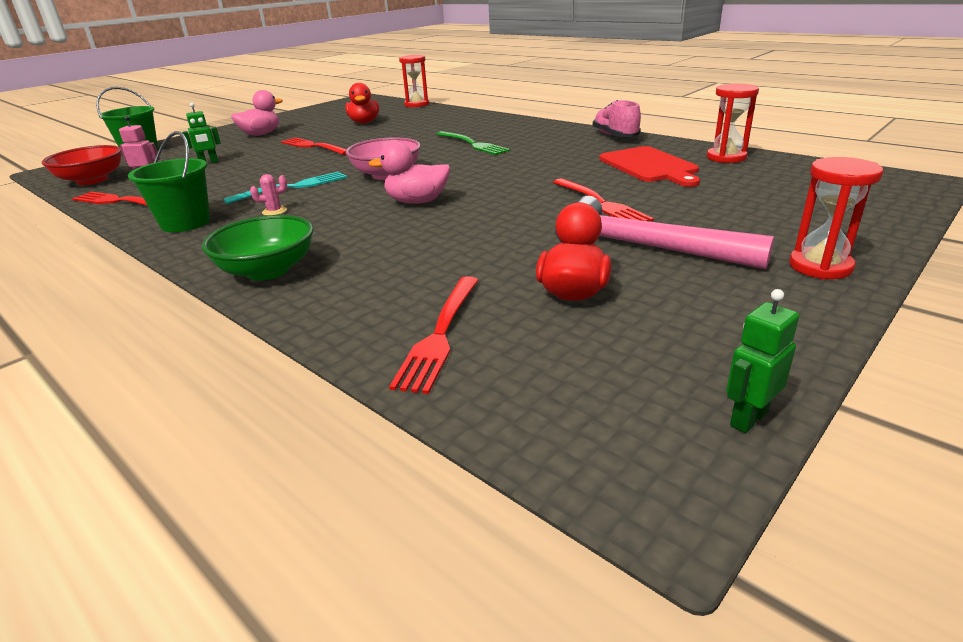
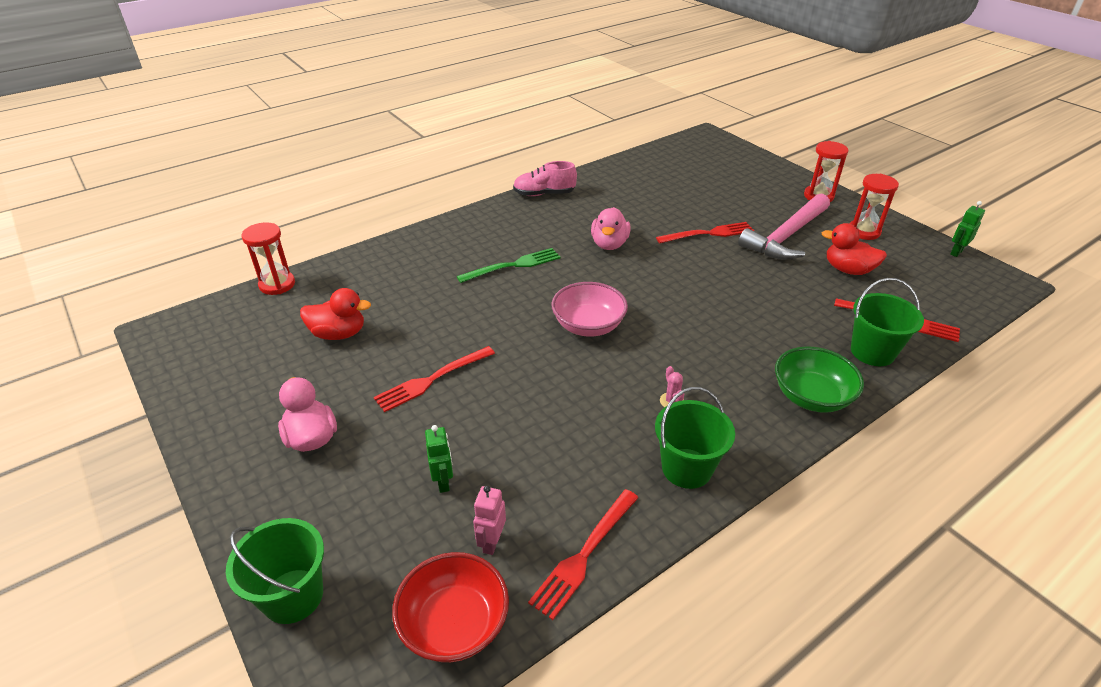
camera: 80 degrees left, 10 degrees up
(293, 187) = (598, 391): turquoise fork -> none
(355, 309) = (872, 352): none -> green bucket
(417, 202) = (675, 313): pink duck -> pink duck (609, 244)
(649, 166) = (635, 199): red cutting board -> none
(726, 157) = (631, 169): red hourglass -> red hourglass (863, 231)
(748, 418) = (956, 252): green robot -> green robot turned 75 degrees clockwise

